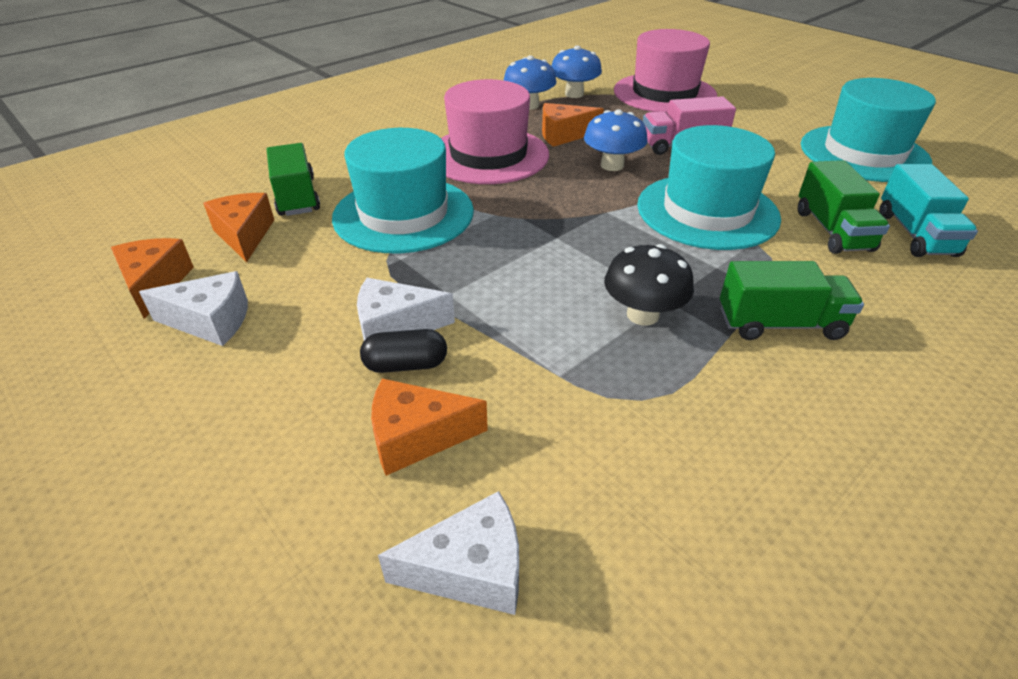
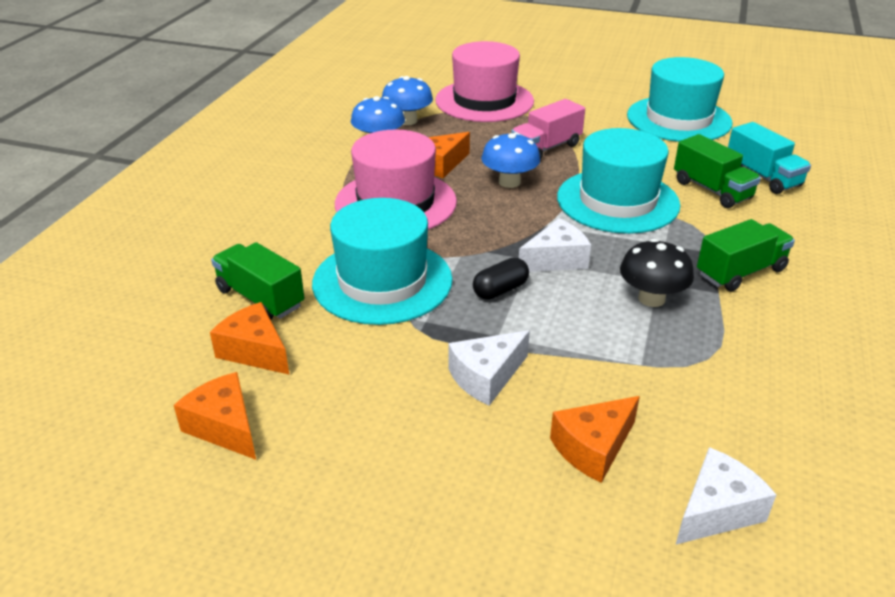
camera: 30 degrees left, 5 degrees down
(211, 321) = (323, 436): white cheese -> white cheese (556, 260)
(406, 365) = (528, 402): black capsule -> black capsule (500, 290)

